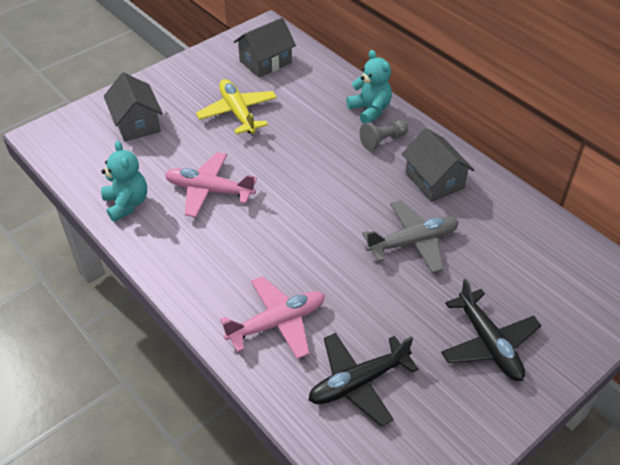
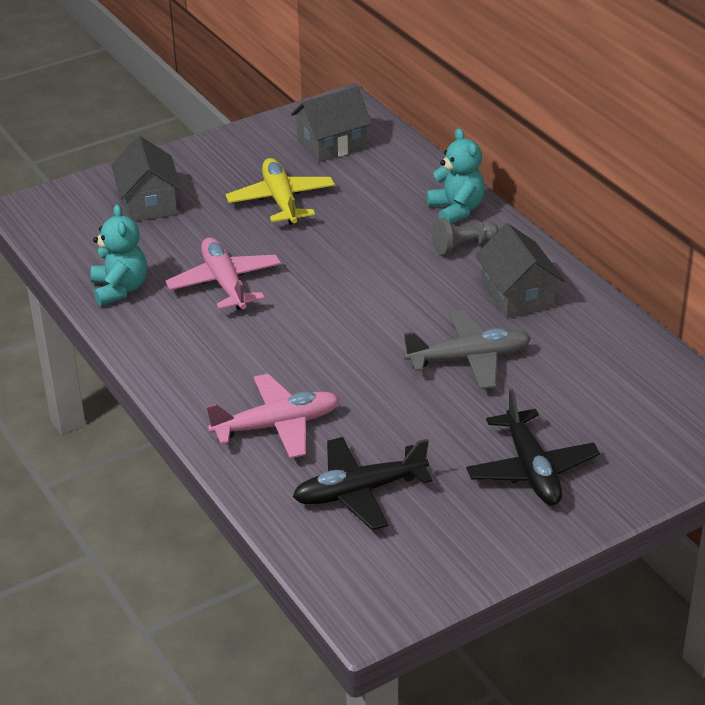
camera: 10 degrees right, 10 degrees down
(209, 190) = (225, 283): pink plane -> pink plane turned 45 degrees clockwise

